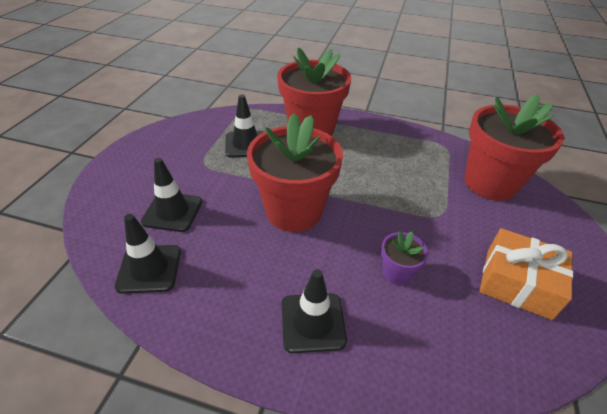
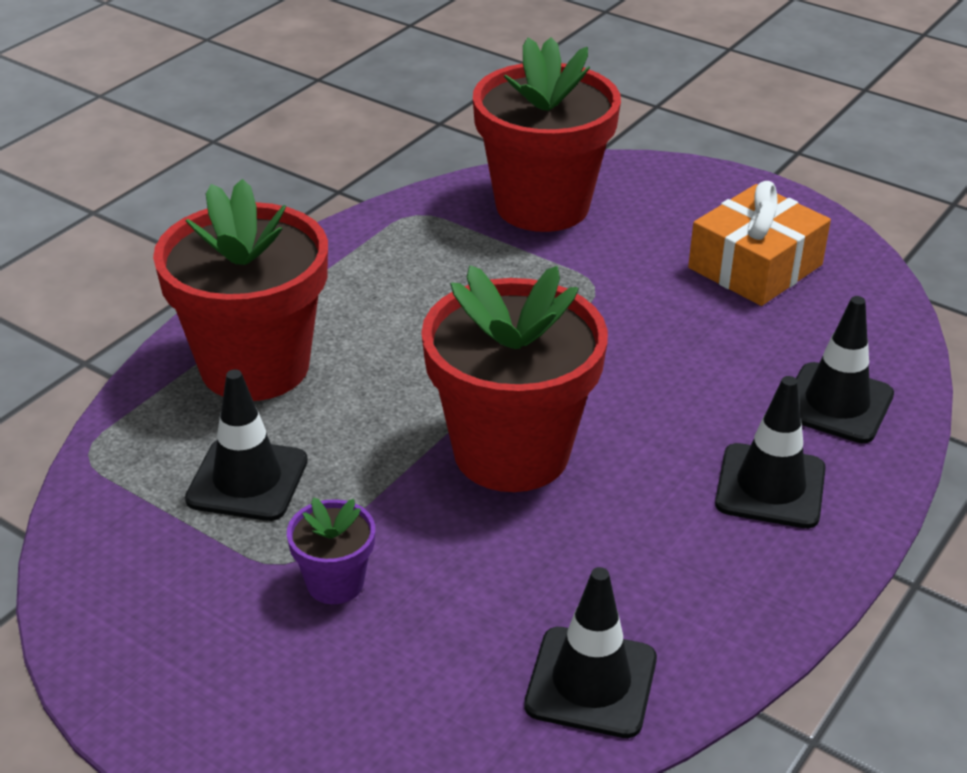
camera: 70 degrees left, 5 degrees down
(172, 212) = (434, 634): black traffic cone -> black traffic cone (836, 403)
(397, 273) = (702, 371): purple flower pot -> purple flower pot (335, 583)

